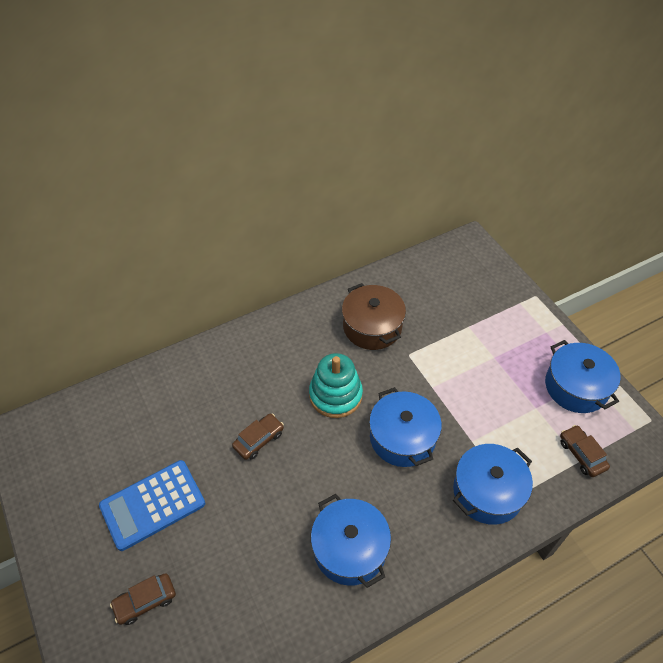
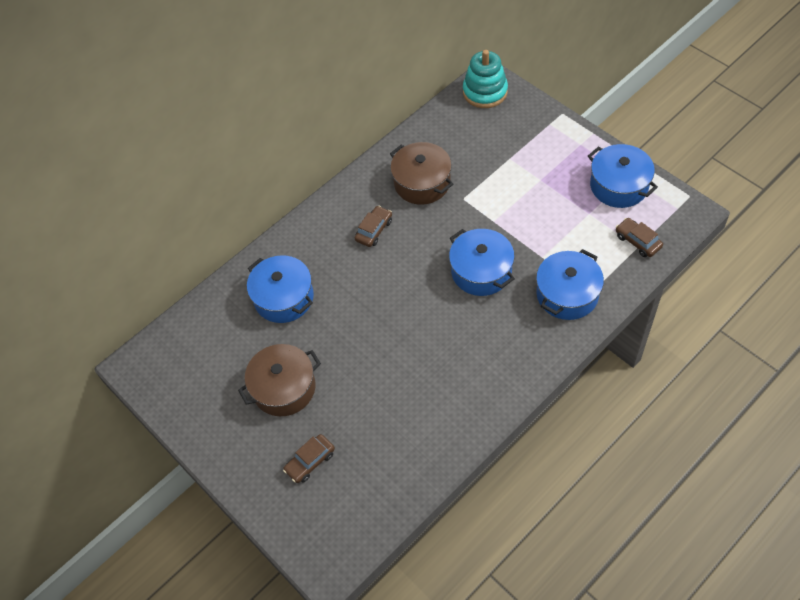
camera: 10 degrees left, 5 degrees up
(153, 505) = (284, 388): blue calculator -> brown pot
(259, 440) = (355, 309): brown car -> brown car (374, 230)
(335, 395) = (410, 252): turquoise stacking toy -> turquoise stacking toy (485, 92)
(350, 549) = (466, 372): blue pot -> blue pot (284, 298)

